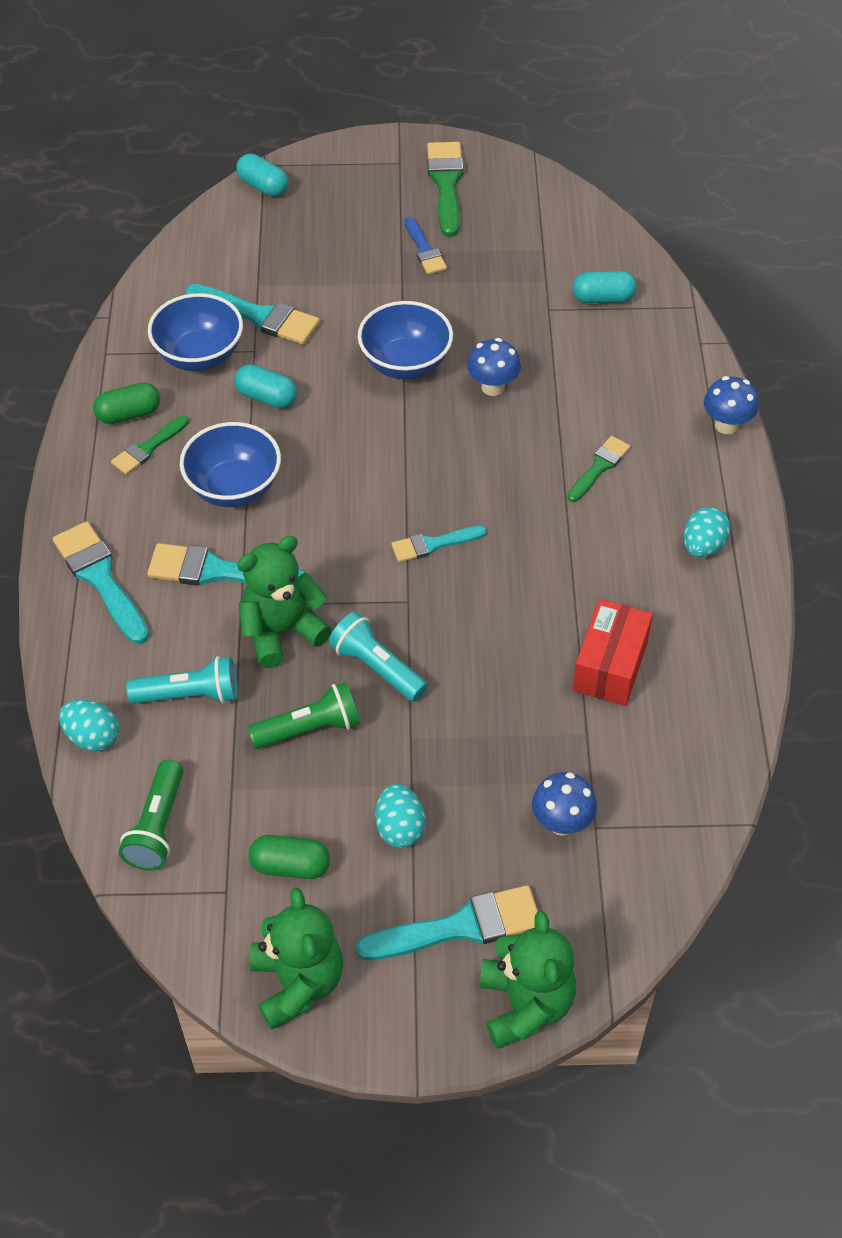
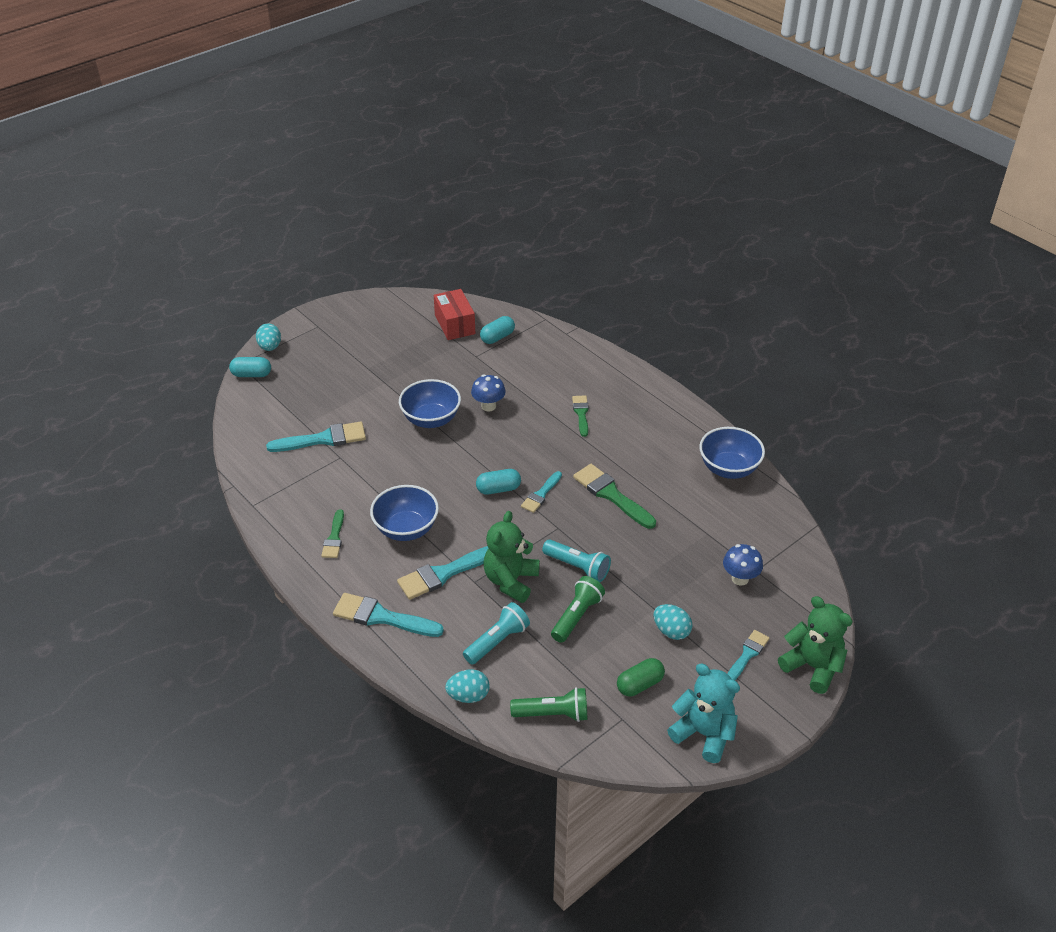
camera: 40 degrees left, 10 degrees down
(129, 414) = (303, 527): green capsule -> none
(157, 826) = (553, 714): green flashlight -> green flashlight turned 60 degrees counterclockwise
(200, 356) = (311, 476): blue bowl -> blue bowl (728, 468)
(266, 397) = (373, 476): turquoise capsule -> turquoise capsule (498, 489)
(298, 983) = (704, 734): green teddy bear -> turquoise teddy bear
(377, 667) = (577, 567): turquoise flashlight -> turquoise flashlight turned 150 degrees counterclockwise
(424, 250) = (379, 361): blue brush -> none
(446, 184) = (355, 324): green brush -> green brush (611, 495)
(460, 927) = (747, 654): turquoise brush -> turquoise brush, size x0.61
(610, 666) = (684, 497): red box -> red box (455, 324)
(703, 546) = (667, 421): turquoise egg -> turquoise egg (270, 347)
(726, 425) = (618, 363): blue mushroom -> none

